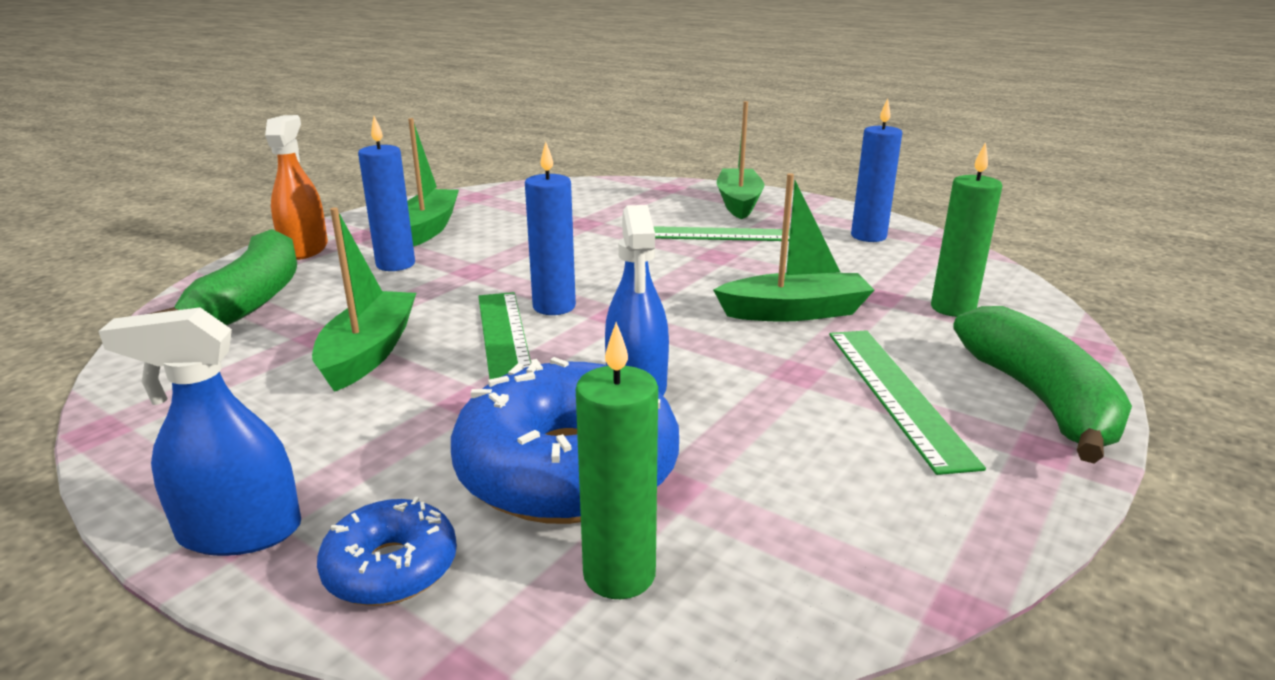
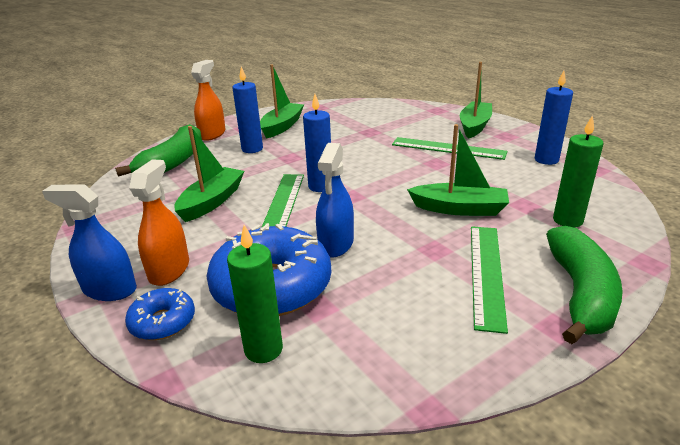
camera: 20 degrees right, 5 degrees up
(350, 476) = (169, 270): none -> orange spray bottle

